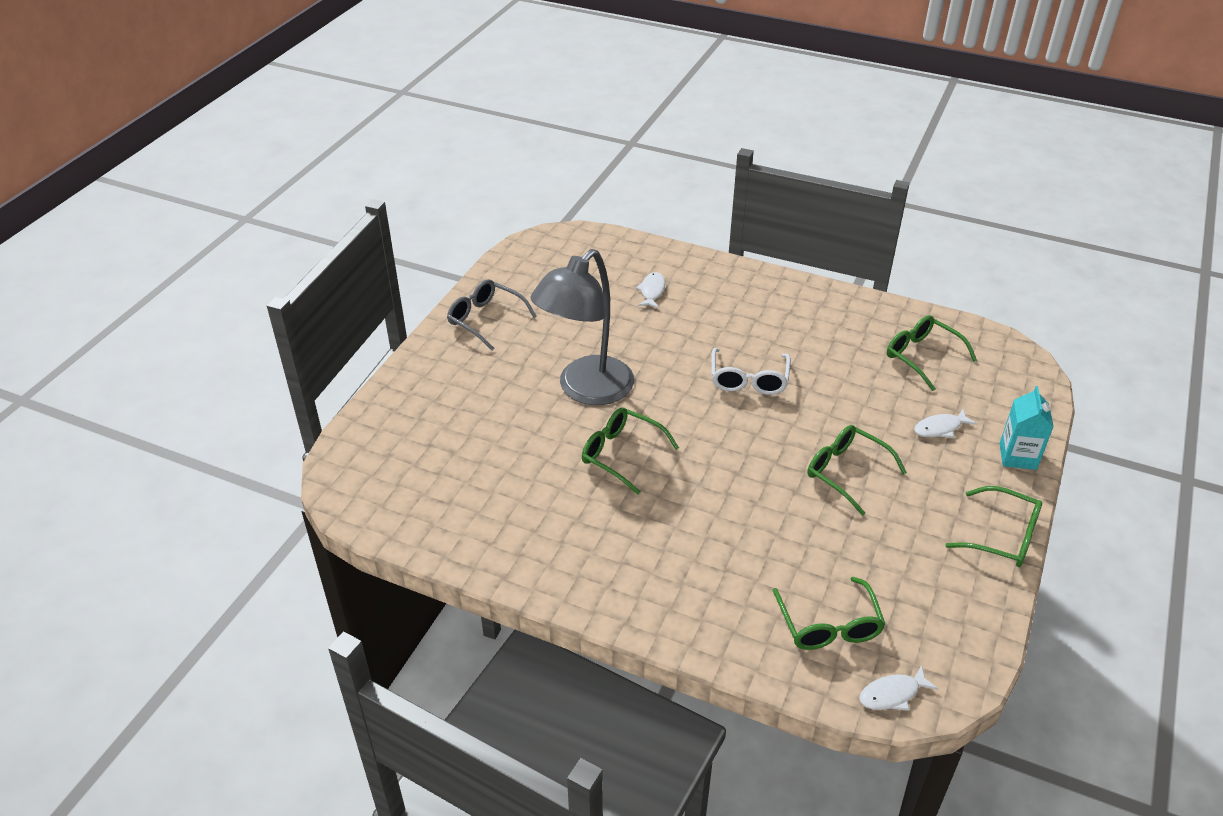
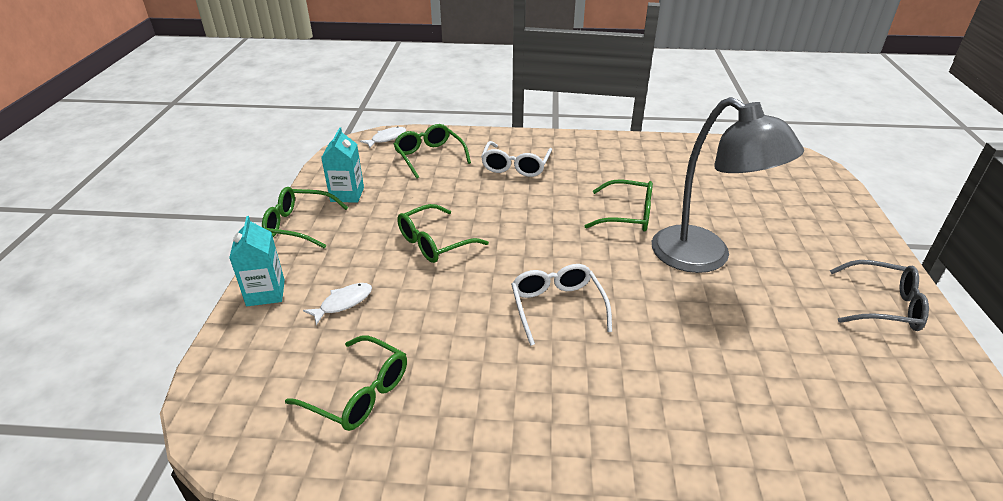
camera: 160 degrees right, 5 degrees down
(586, 390) = (704, 257): grey lamp -> grey lamp turned 120 degrees clockwise
(652, 291) = (751, 404): white fish -> none
(712, 568) = (515, 166): none -> white glasses
(846, 472) = (434, 243): green glasses -> green glasses turned 120 degrees clockwise
(948, 575) = (347, 194): none -> turquoise carton

